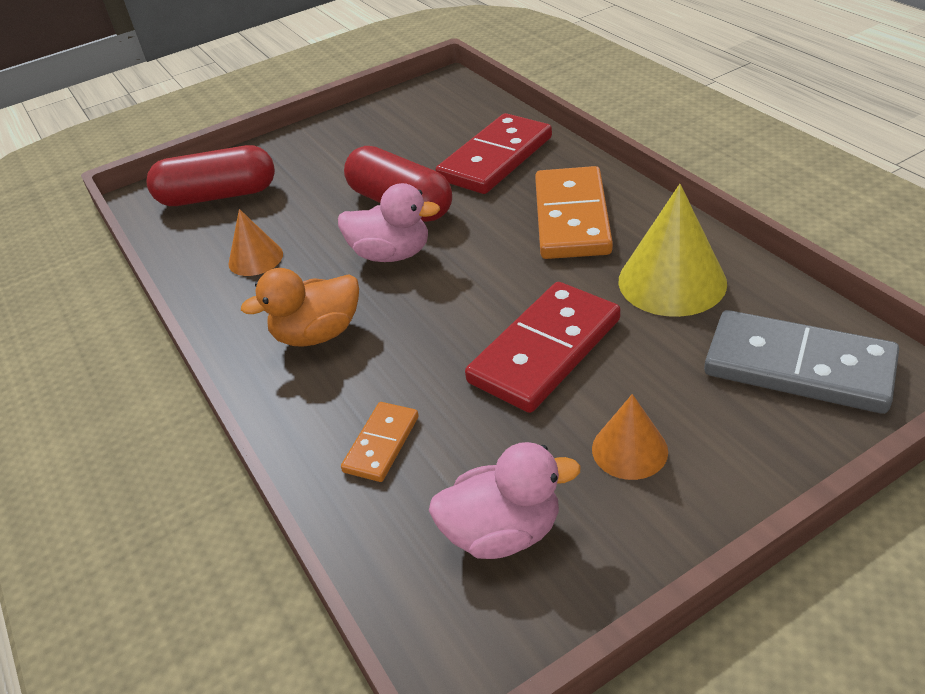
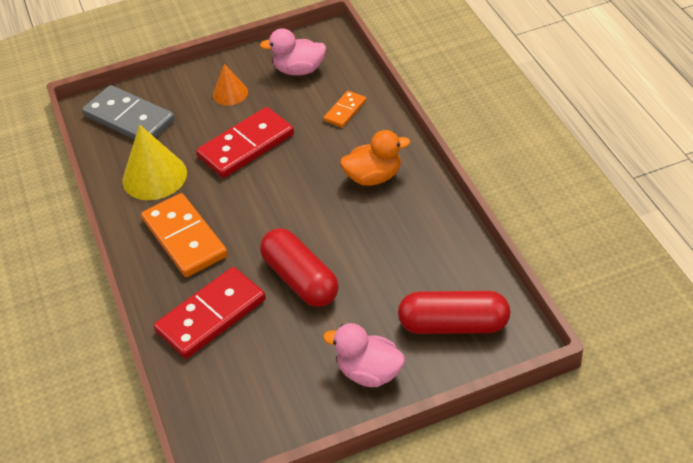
camera: 170 degrees left, 5 degrees up
(255, 258) = (416, 246): orange cone -> none
(391, 254) = (317, 230): pink duck -> pink duck (369, 373)
(572, 218) = (184, 238): orange domino -> orange domino turned 45 degrees counterclockwise

